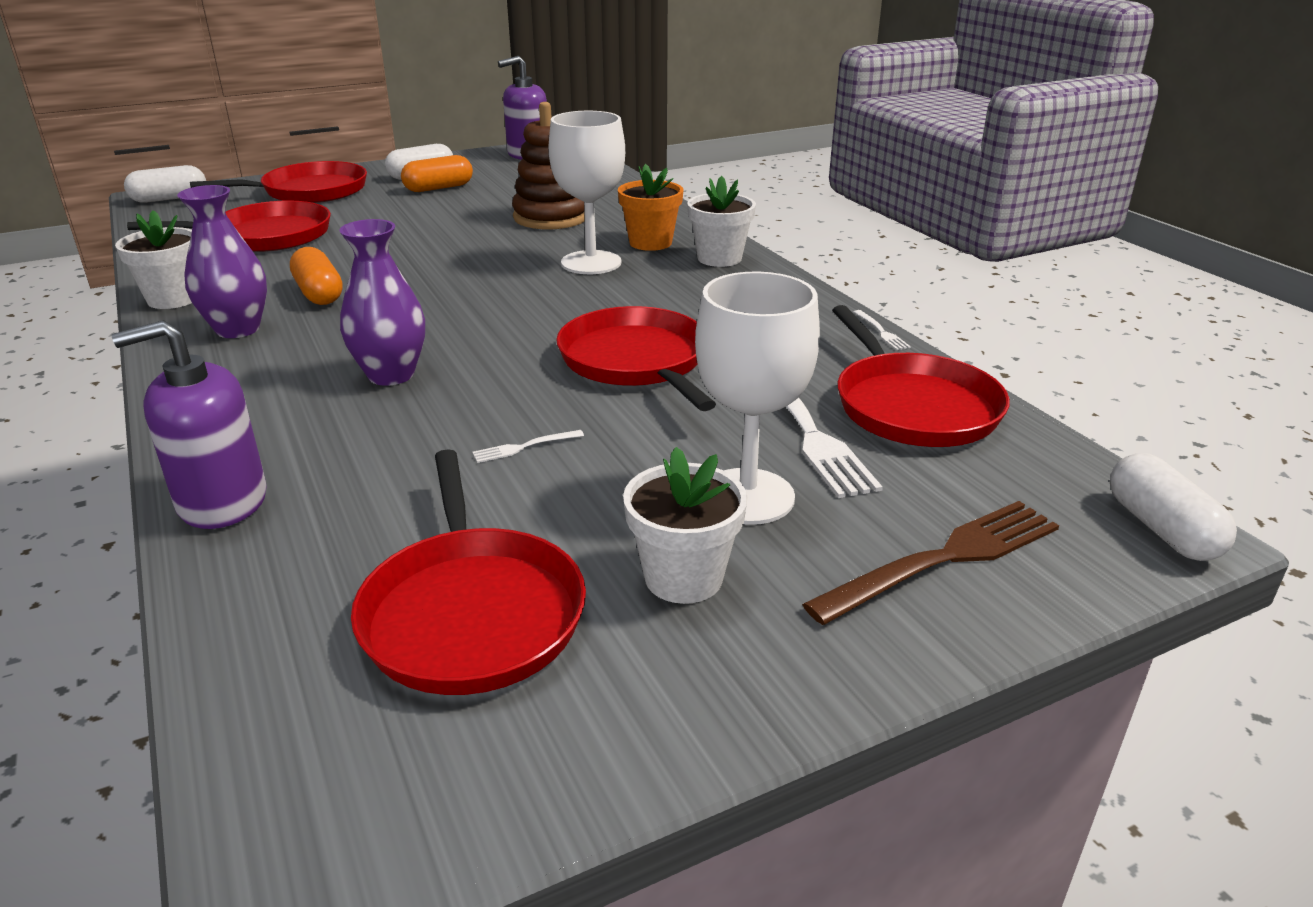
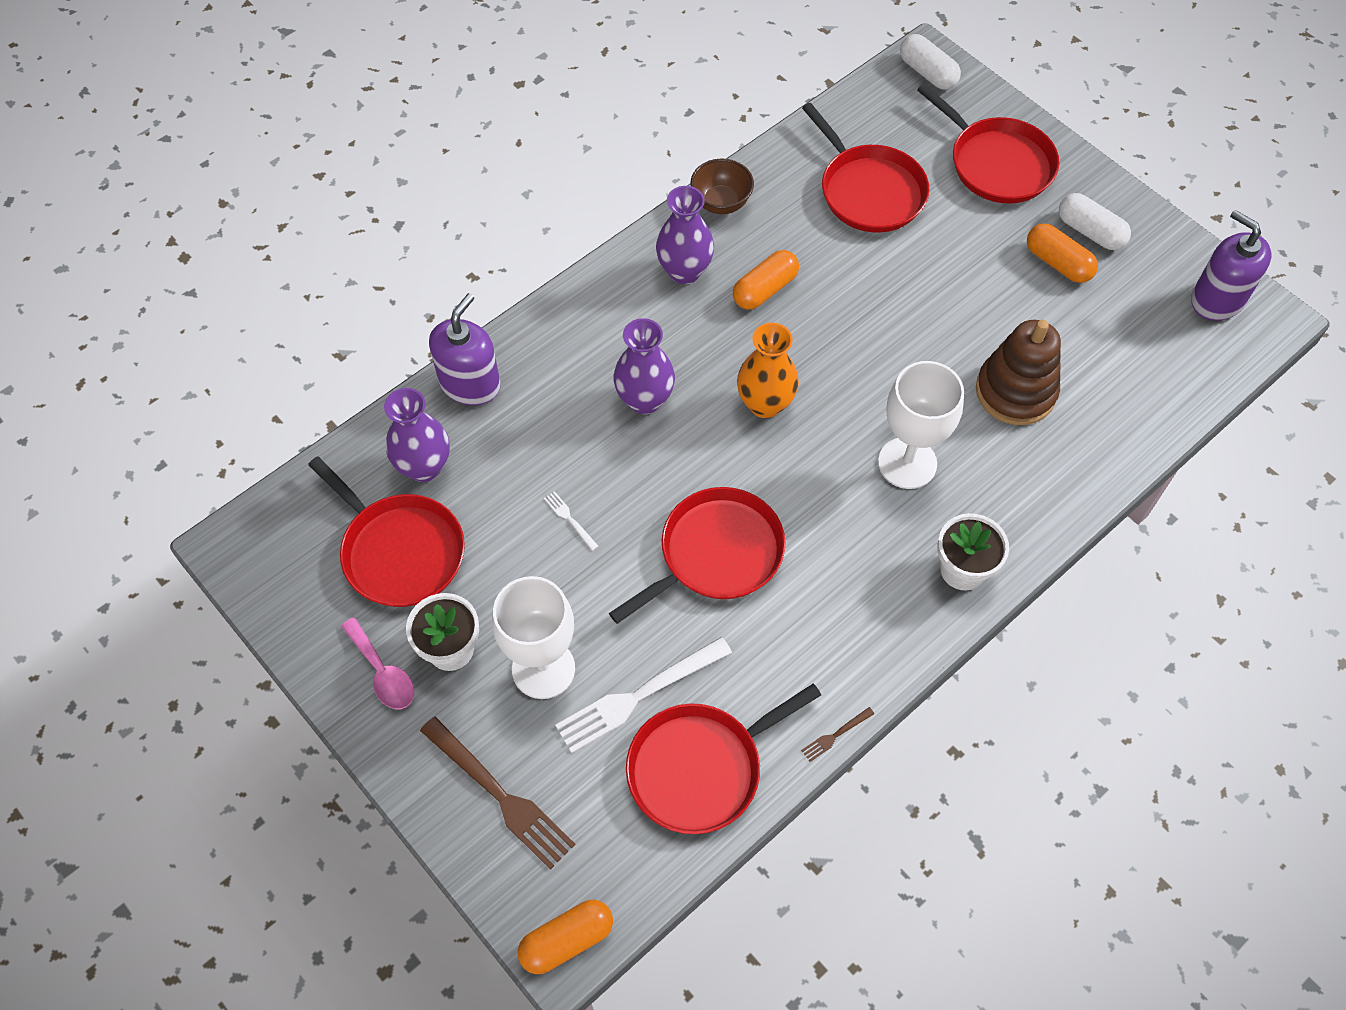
camera: 75 degrees right, 30 degrees up
(173, 299) = (721, 203): white flower pot -> brown bowl
(222, 501) = (470, 384): purple soap dispenser -> purple soap dispenser turned 60 degrees clockwise
(330, 565) = (424, 467): none -> purple vase
(464, 312) = (765, 404): none -> orange vase
(471, 612) = (399, 551): red pan -> red pan turned 105 degrees counterclockwise
(650, 243) = (980, 499): orange flower pot -> none
(700, 661) = (383, 672): none -> pink spoon
(882, 332) = (835, 736): white fork -> brown fork
(1161, 529) = (566, 940): white capsule -> orange capsule

